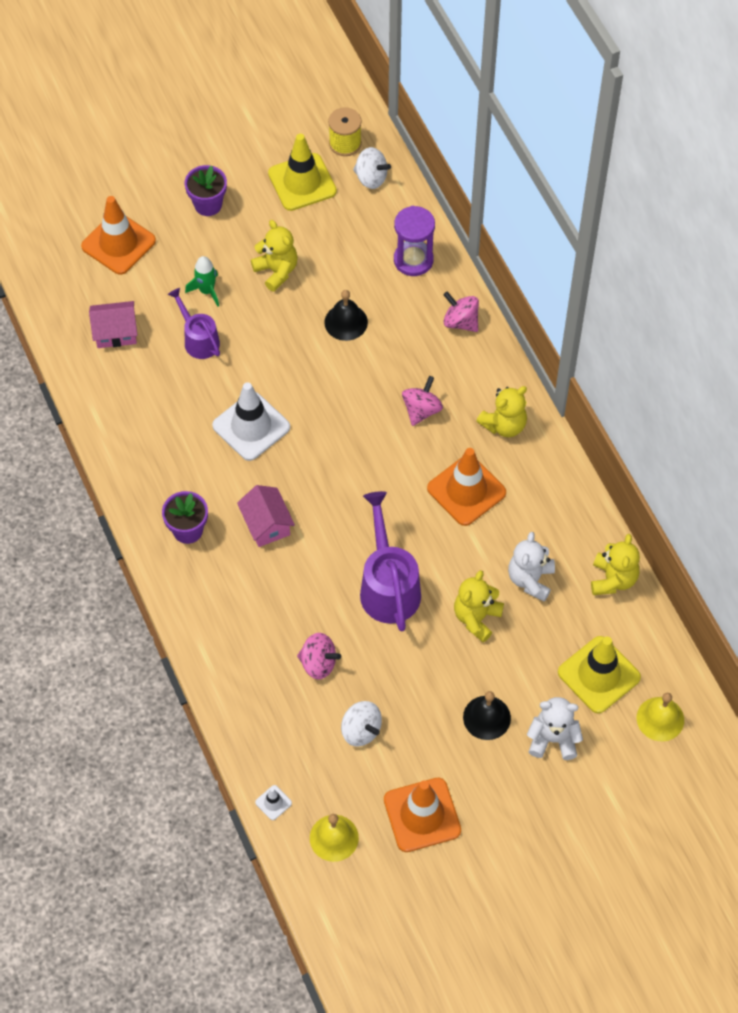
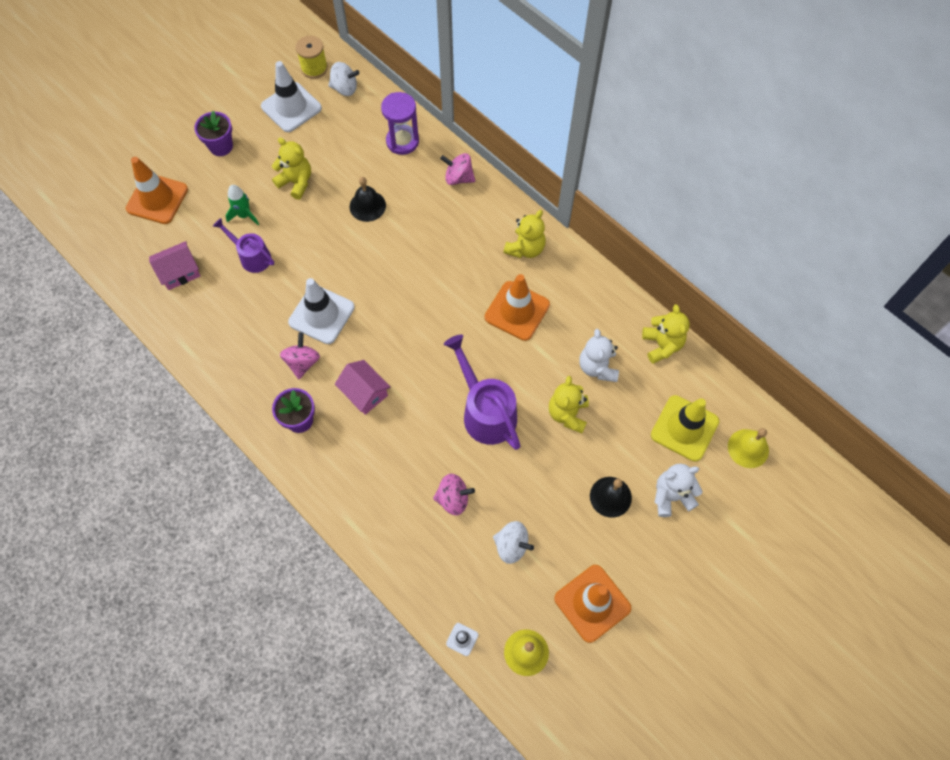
camera: 20 degrees left, 5 degrees up
(302, 182) = (291, 107): yellow traffic cone -> white traffic cone
(421, 410) = (455, 257): pink spinning top -> pink spinning top (302, 362)

